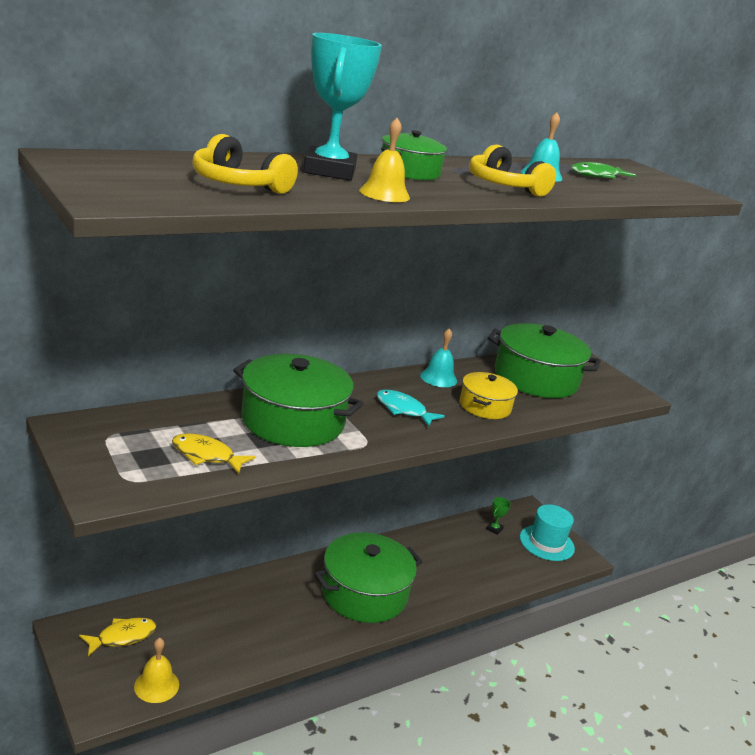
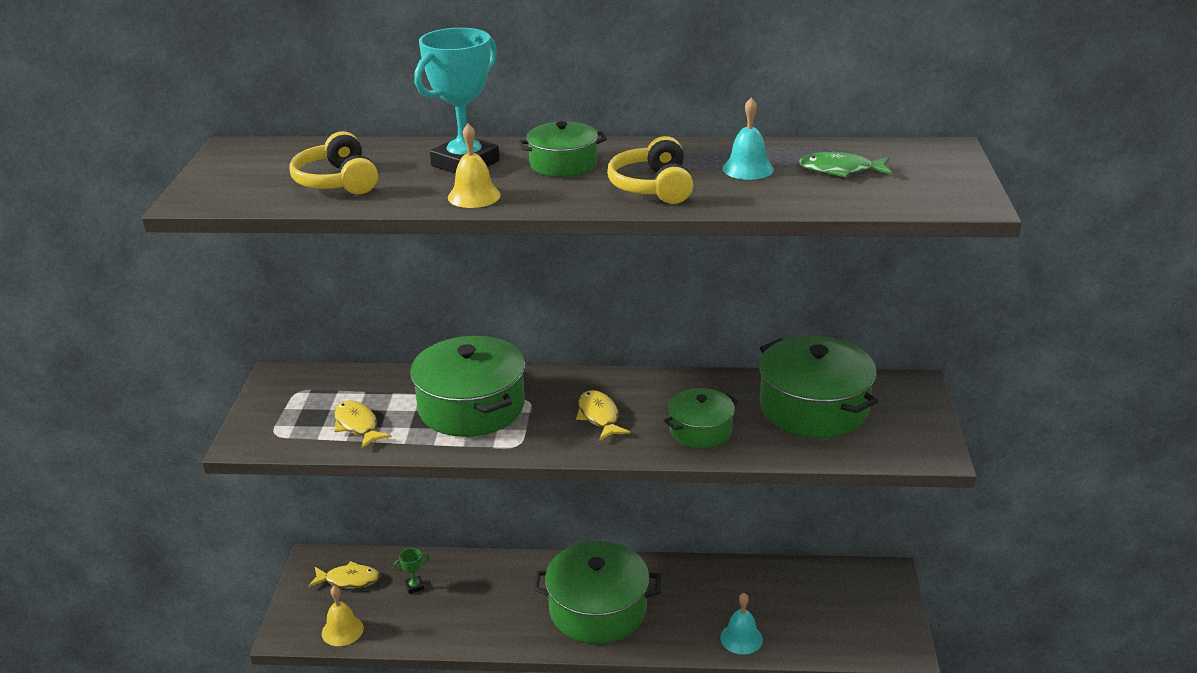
camera: 40 degrees right, 5 degrees up
(403, 410) = (599, 416): turquoise fish -> yellow fish
(438, 378) = (686, 387): turquoise bell -> turquoise bell (741, 638)
(485, 406) = (700, 430): yellow pot -> green pot
(494, 529) = (817, 584): green trophy -> green trophy (414, 586)
(546, 543) = (872, 619): turquoise hat -> none

